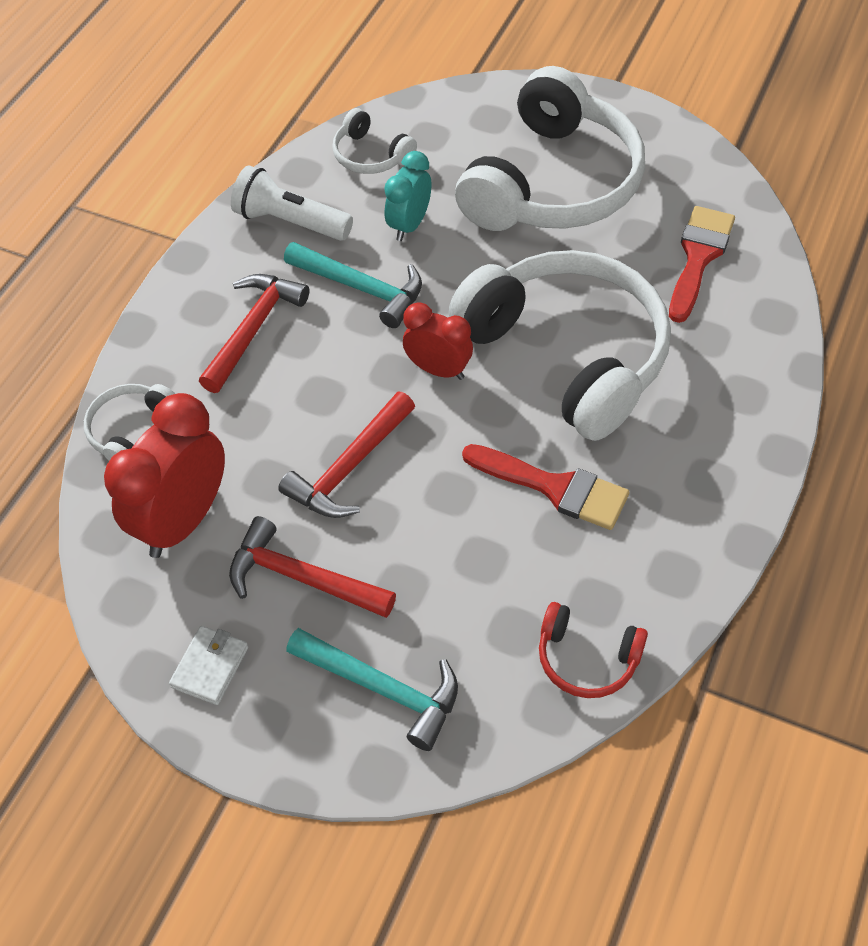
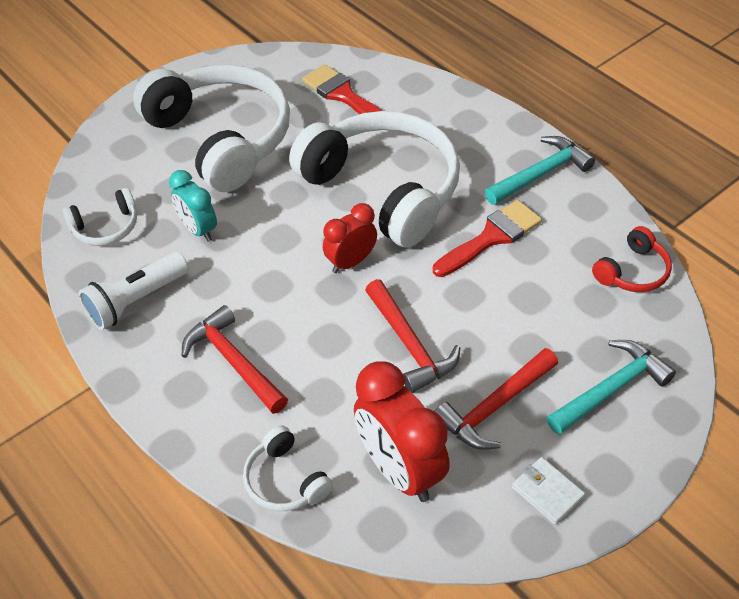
camera: 65 degrees left, 5 degrees down
(361, 288) = (241, 279): turquoise hammer -> turquoise hammer (540, 174)
(567, 355) = (383, 189): white headphones -> white headphones turned 60 degrees clockwise

